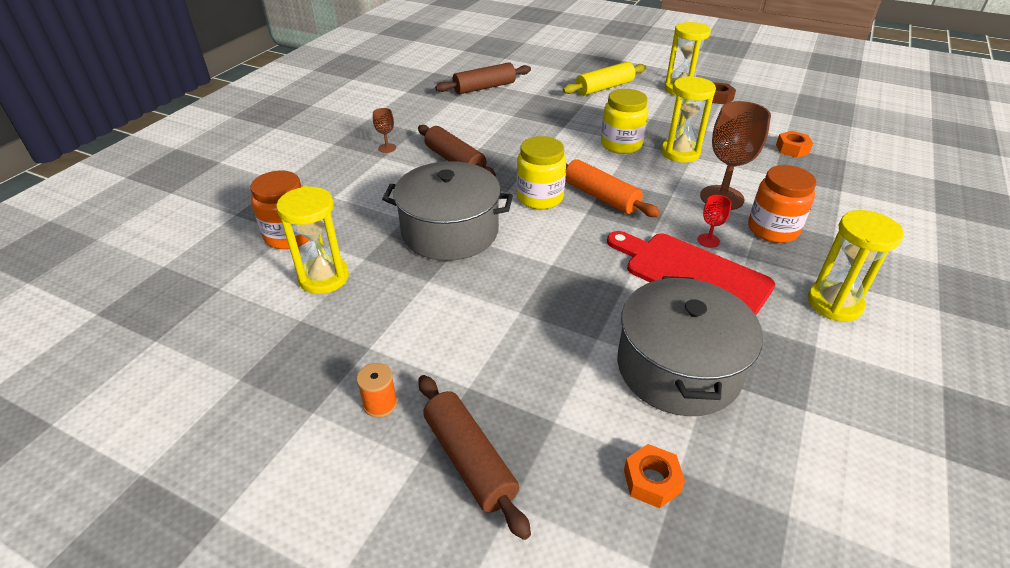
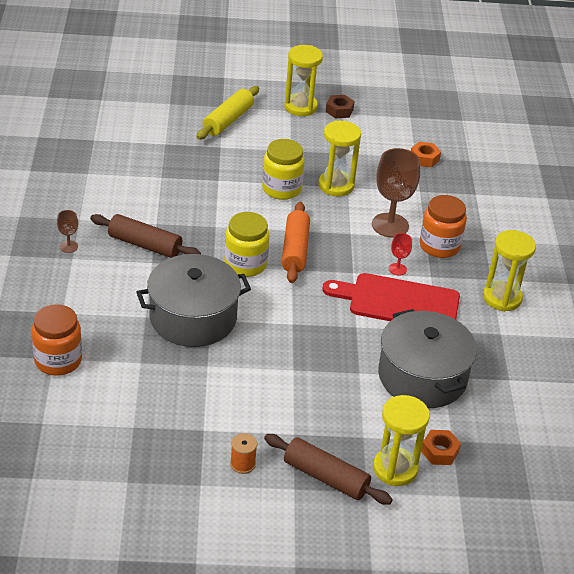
camera: 30 degrees left, 0 degrees up
(324, 277) = (121, 388): yellow hourglass -> yellow hourglass (395, 469)
(484, 88) = (109, 147): brown rolling pin -> none
(601, 197) = (295, 250): orange rolling pin -> orange rolling pin turned 75 degrees clockwise

